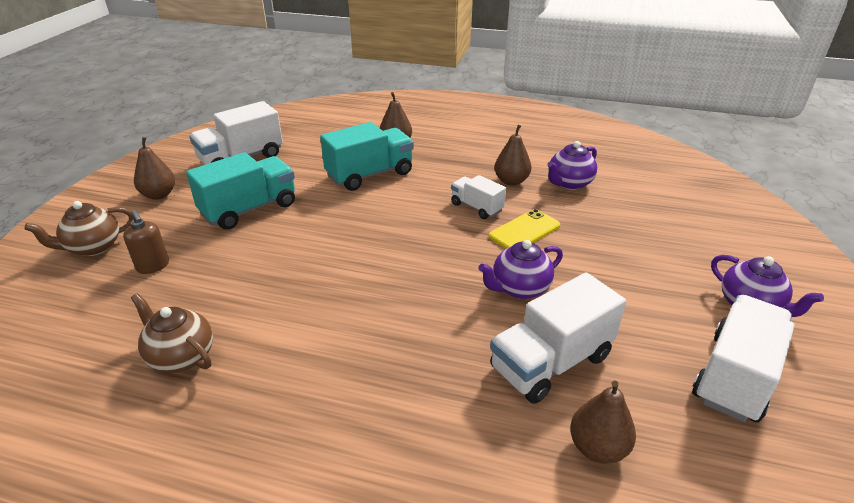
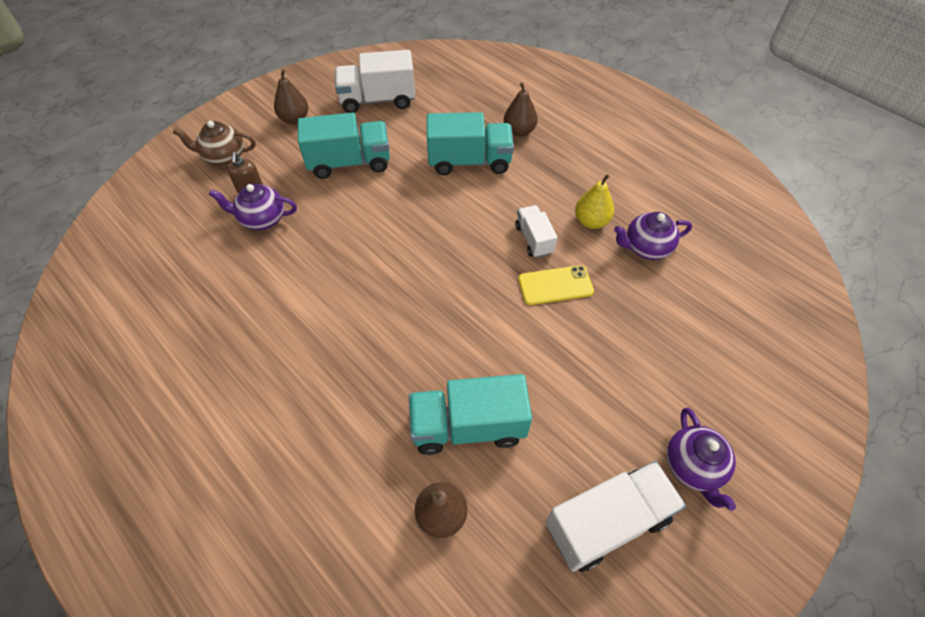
camera: 30 degrees right, 20 degrees up
(181, 357) = (225, 286): brown teapot -> none
(511, 181) = (591, 221): brown pear -> yellow pear
(519, 289) = (500, 344): purple teapot -> purple teapot (262, 219)
(551, 362) = (468, 426): white truck -> turquoise truck

